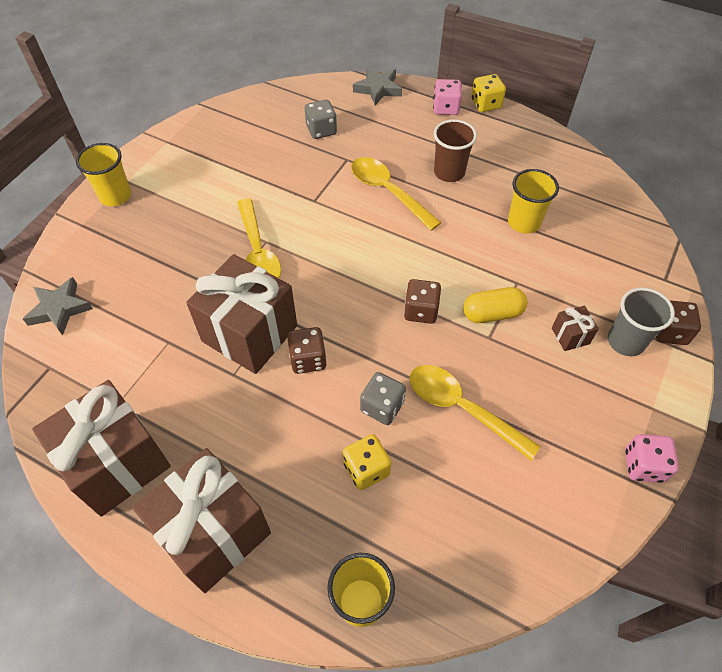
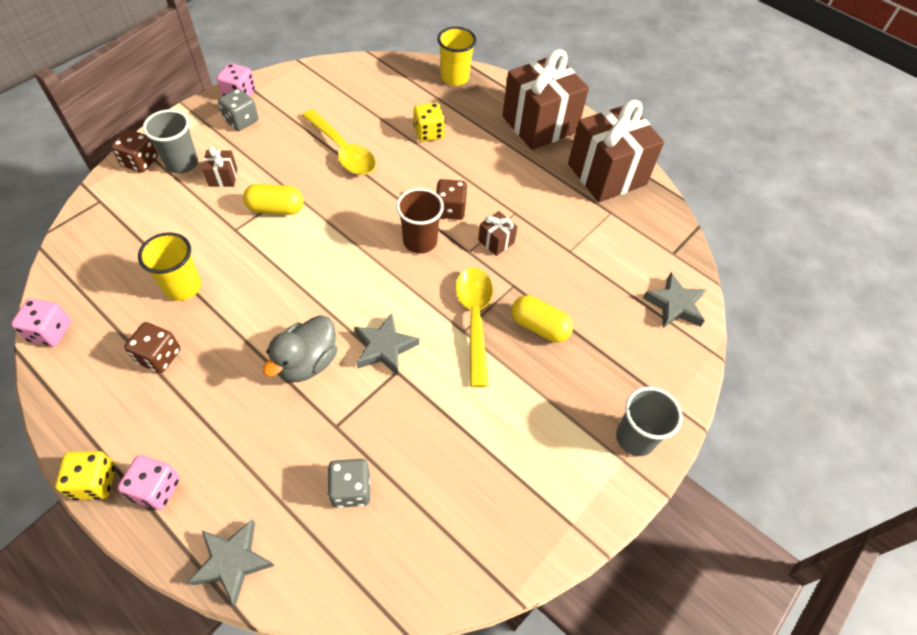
camera: 170 degrees left, 0 degrees up
(115, 196) = (635, 438): yellow cup -> grey cup
(197, 259) = (539, 326): none -> yellow capsule
(250, 333) = (496, 241): brown gift -> brown gift, size x0.42
(330, 214) = (384, 347): none -> grey star
(382, 407) = (402, 165): grey dice -> grey dice (241, 120)
(388, 192) = (307, 362): yellow spoon -> grey duck
(421, 311) = (337, 225): brown dice -> brown dice (159, 356)
(449, 172) = (221, 372): brown cup -> brown cup (420, 241)
(595, 171) = (50, 331): none -> pink dice

